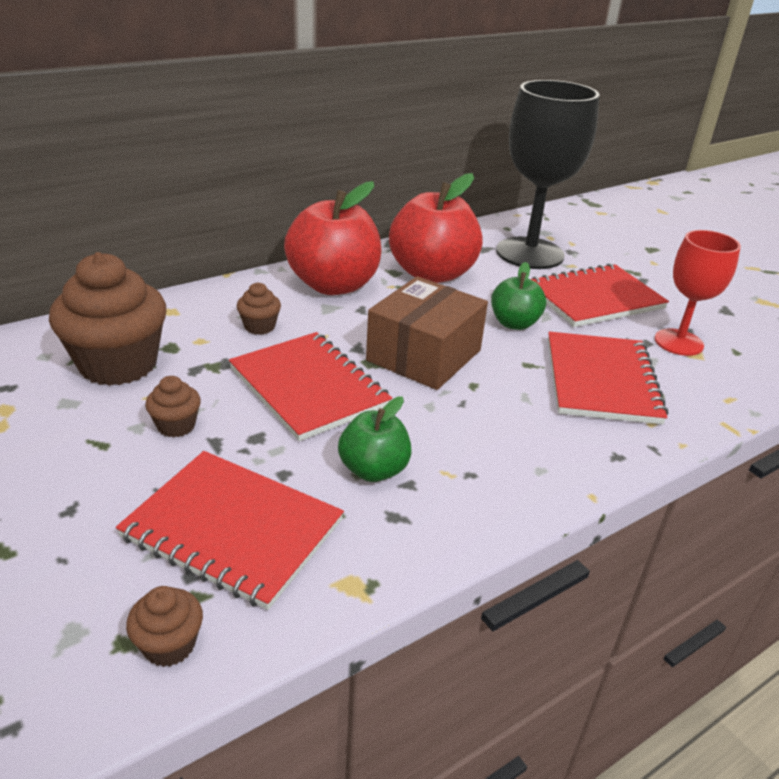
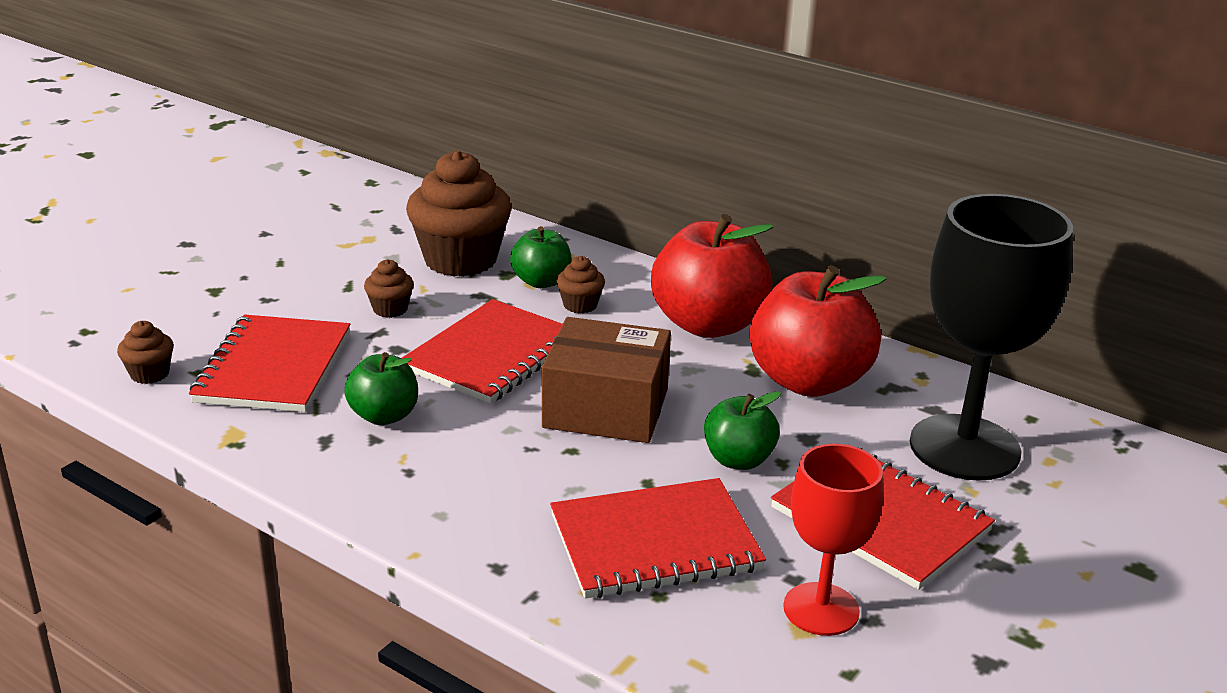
camera: 70 degrees right, 5 degrees down
(203, 334) = (541, 282): none -> green apple

